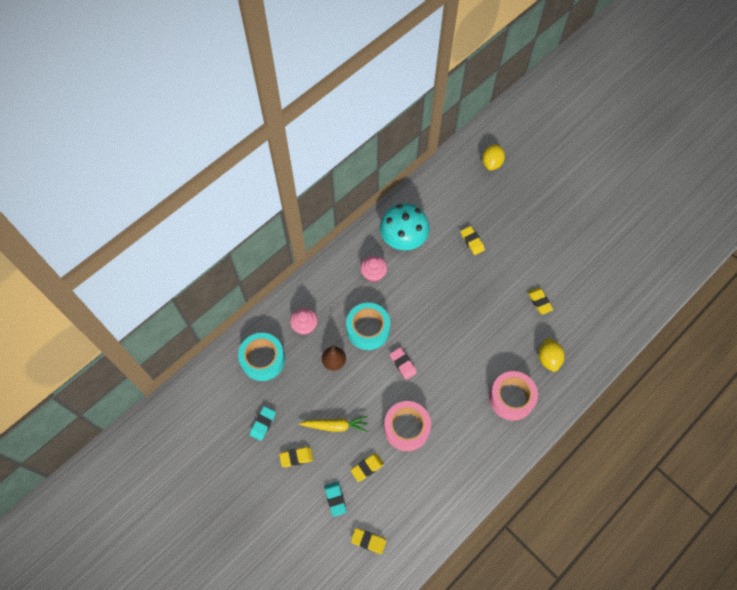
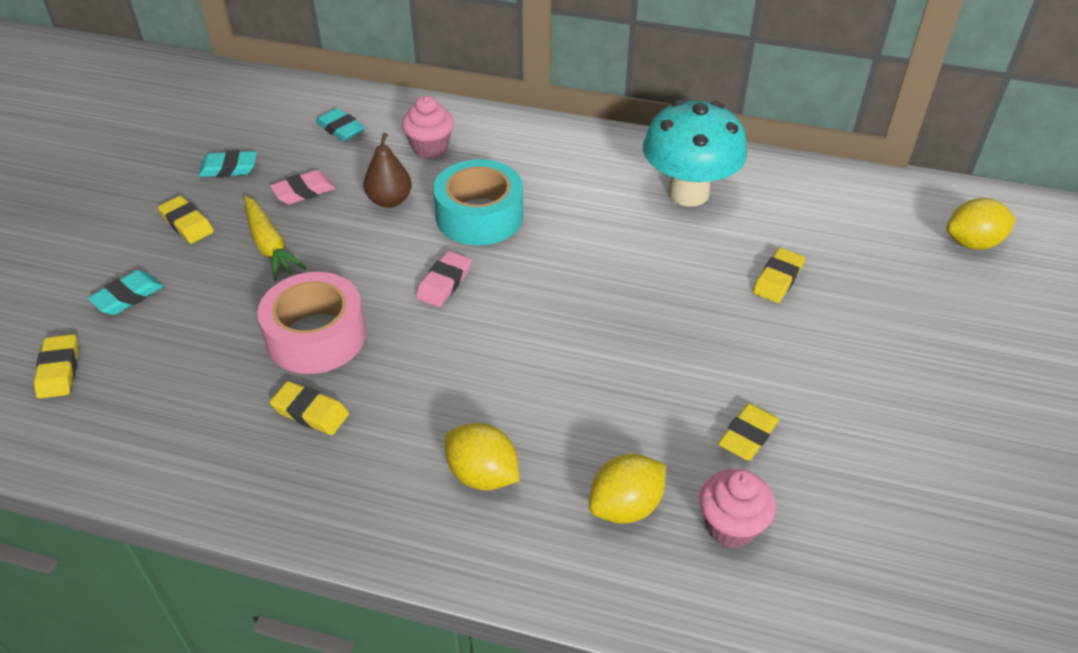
camera: 60 degrees right, 20 degrees down
(263, 359) = (341, 129): turquoise tape -> turquoise eraser
(304, 396) = (303, 191): none -> pink eraser
(367, 468) = (208, 314): yellow eraser -> yellow eraser (310, 412)
(373, 274) = (589, 184): pink cupcake -> pink cupcake (731, 526)
(511, 398) = (482, 475): pink tape -> yellow lemon

